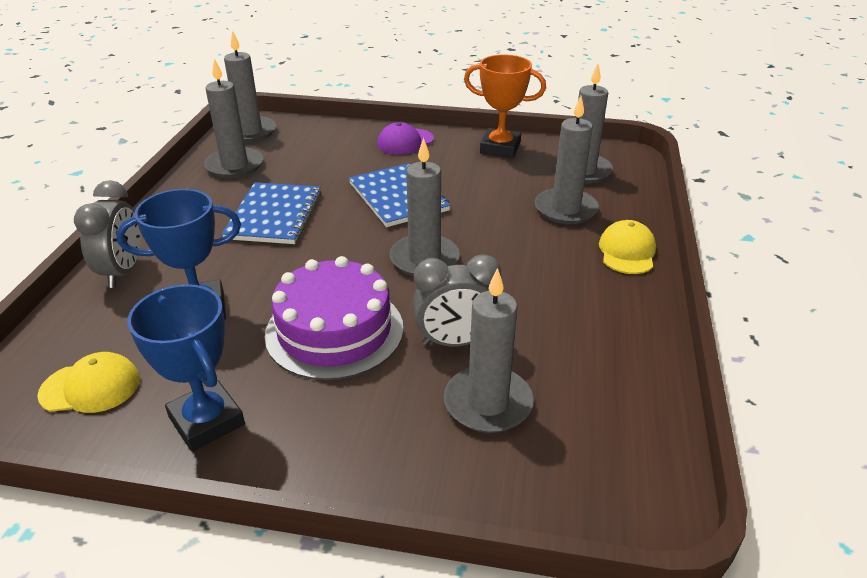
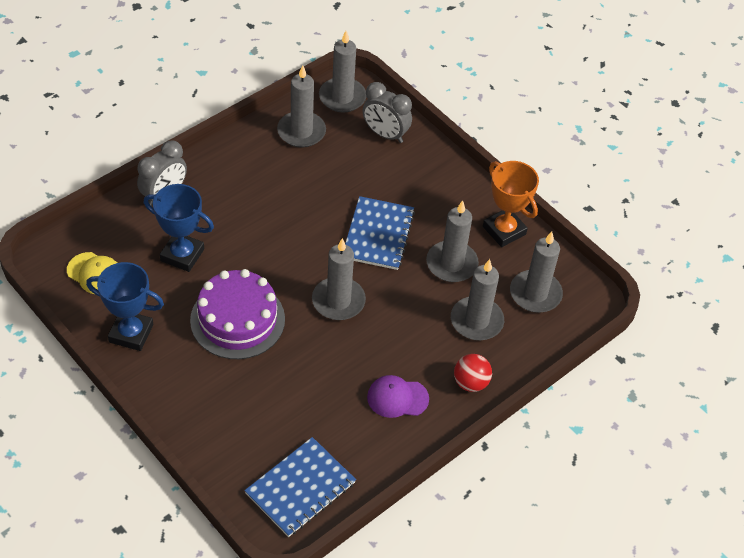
camera: 35 degrees right, 15 degrees up
(207, 421) = (131, 333): blue trophy -> blue trophy turned 75 degrees counterclockwise
(274, 215) = (285, 201): blue notebook -> blue notebook (300, 488)
(405, 142) = (441, 179): purple cap -> purple cap (397, 398)
(455, 342) = (292, 373): grey clock -> grey clock (385, 134)
(488, 403) = (268, 421): grey candle -> grey candle (451, 264)
(627, 251) = (470, 383): yellow cap -> red ball

